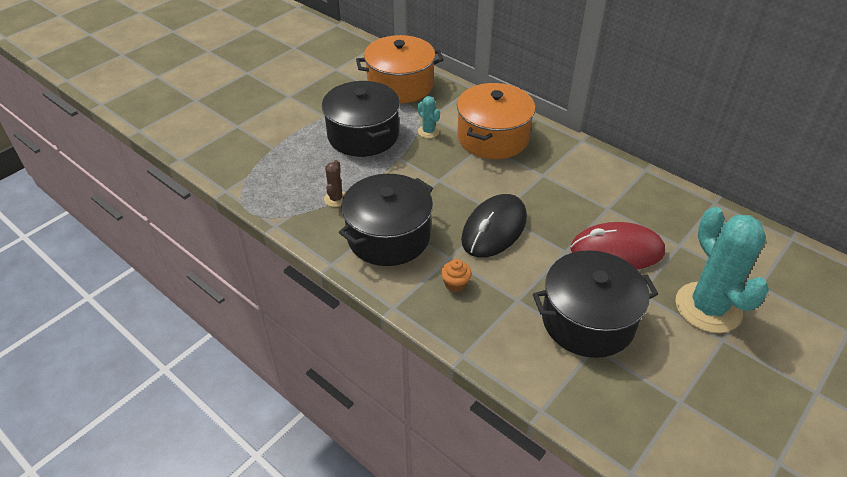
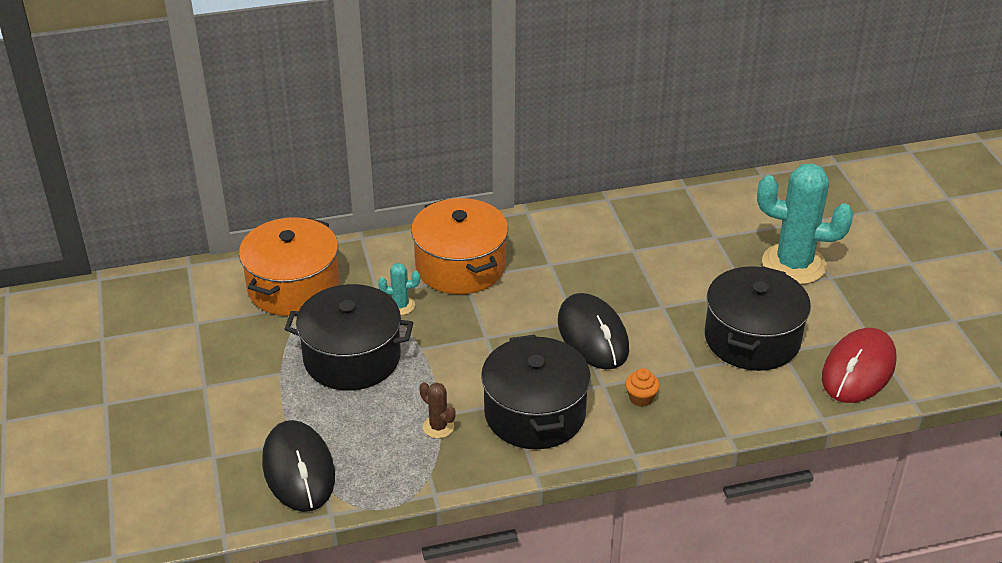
camera: 55 degrees left, 5 degrees down
(252, 161) = (298, 469): none -> black mouse
(617, 251) = (689, 276): red mouse -> red mouse (858, 369)

